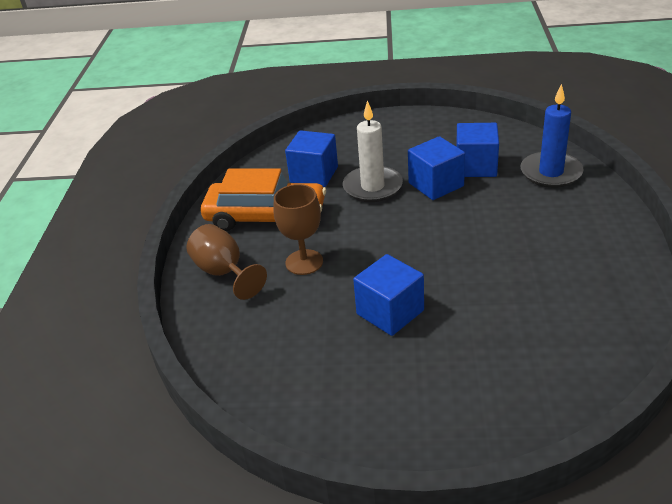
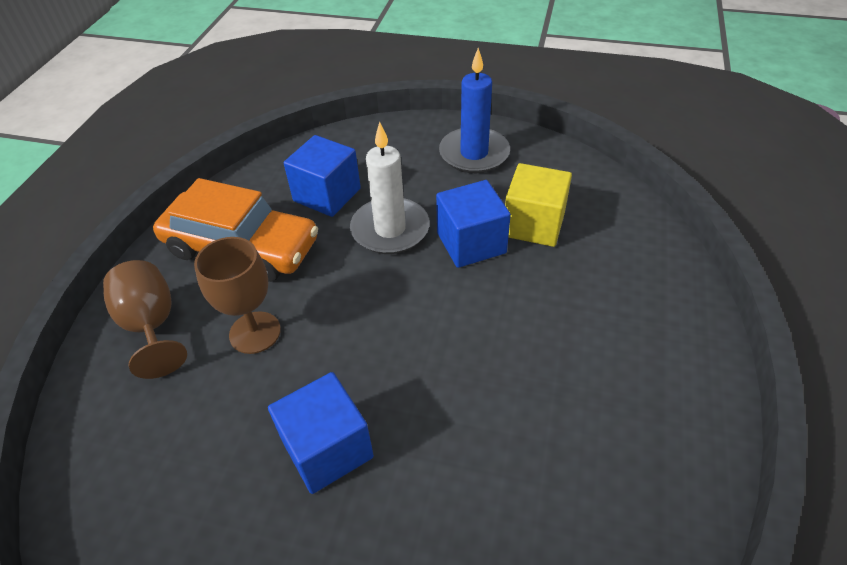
camera: 10 degrees right, 10 degrees up
(476, 166) = (533, 224): blue cube -> yellow cube
(551, 172) = (630, 256): blue candle -> blue candle (474, 154)

